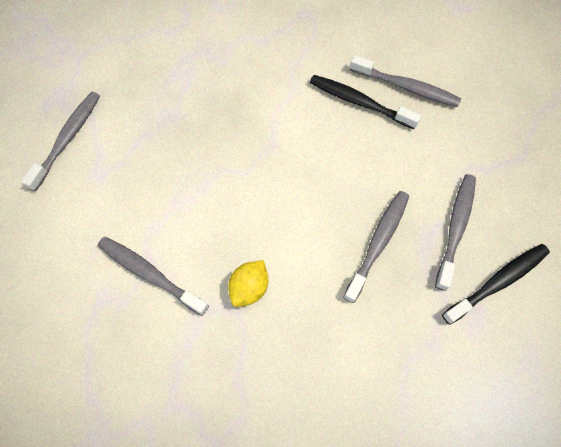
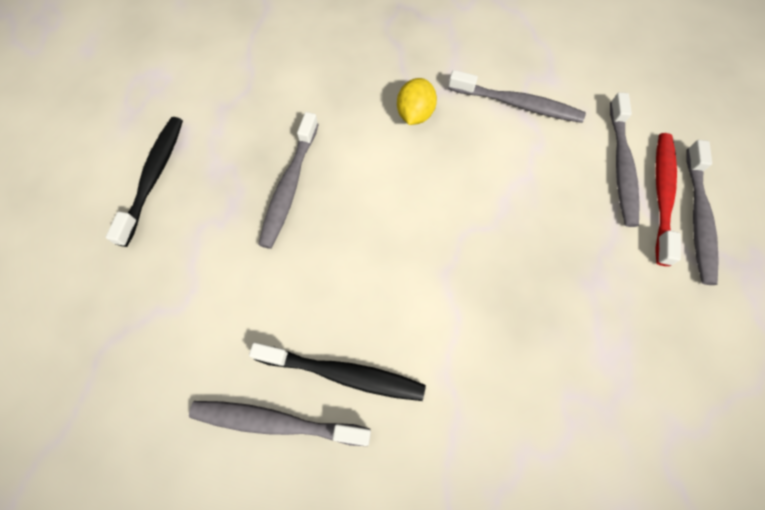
camera: 165 degrees right, 0 degrees up
(81, 162) = (662, 195): none -> red toothbrush
(455, 228) = (200, 224): grey toothbrush -> grey toothbrush (621, 166)
(498, 282) = (154, 177): black toothbrush -> black toothbrush turned 150 degrees clockwise

